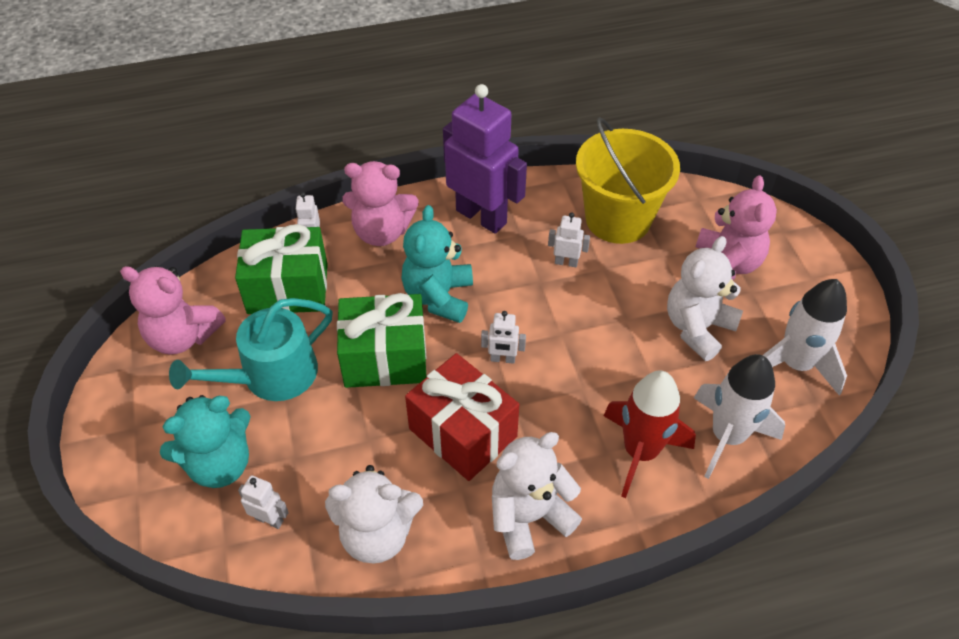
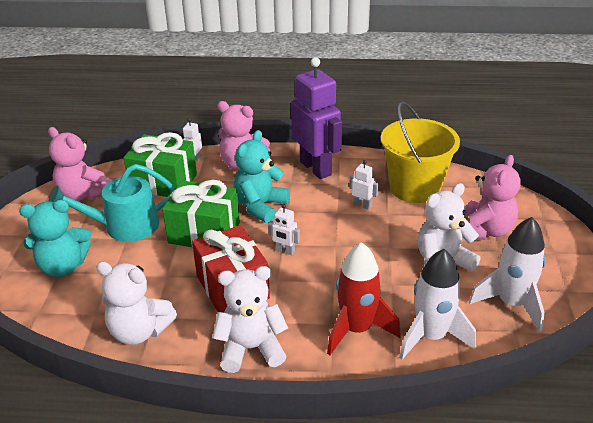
camera: 20 degrees right, 15 degrees down
(269, 519) = (75, 305): white robot -> none

